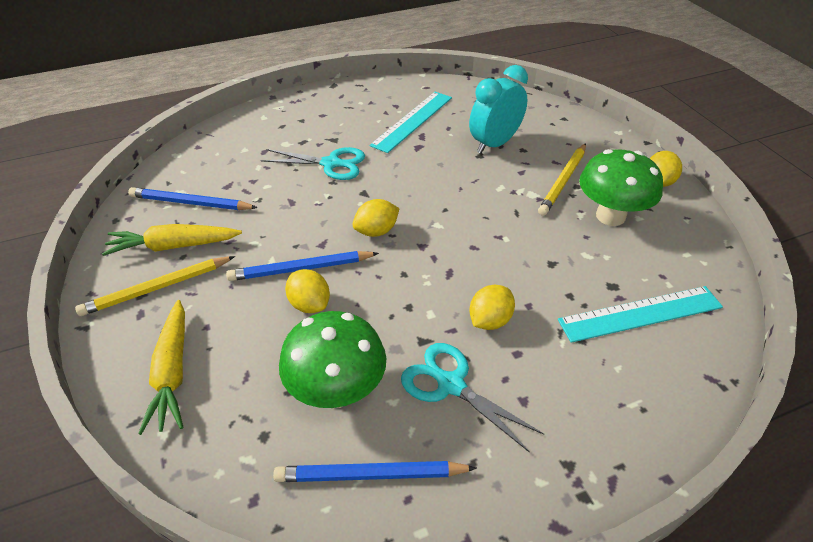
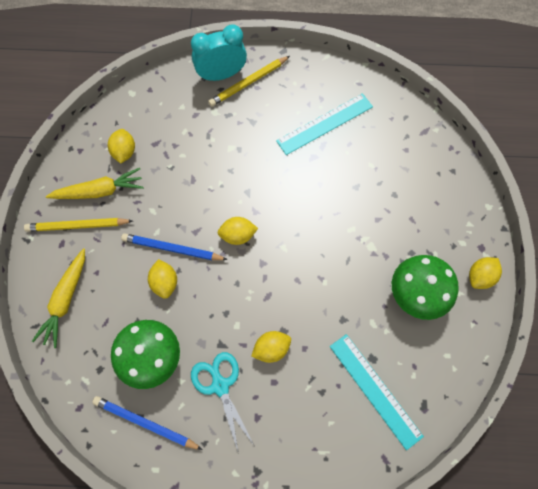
camera: 25 degrees right, 25 degrees up
(173, 246) = (99, 191): yellow carrot -> yellow carrot turned 150 degrees clockwise
(191, 203) = (124, 152): blue pencil -> yellow lemon
(331, 164) = (238, 150): turquoise scissors -> none
(494, 144) = (375, 179): turquoise clock -> turquoise clock (221, 75)
(563, 181) = (404, 243): yellow pencil -> yellow pencil (248, 83)
(640, 314) = (375, 390): turquoise ruler -> turquoise ruler turned 45 degrees clockwise

